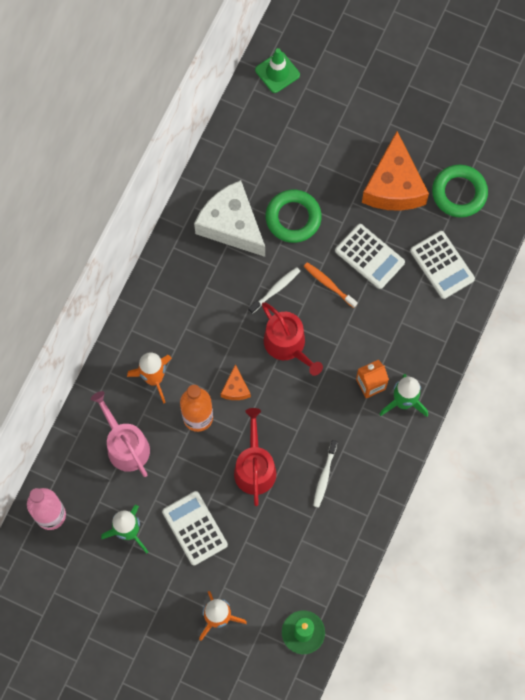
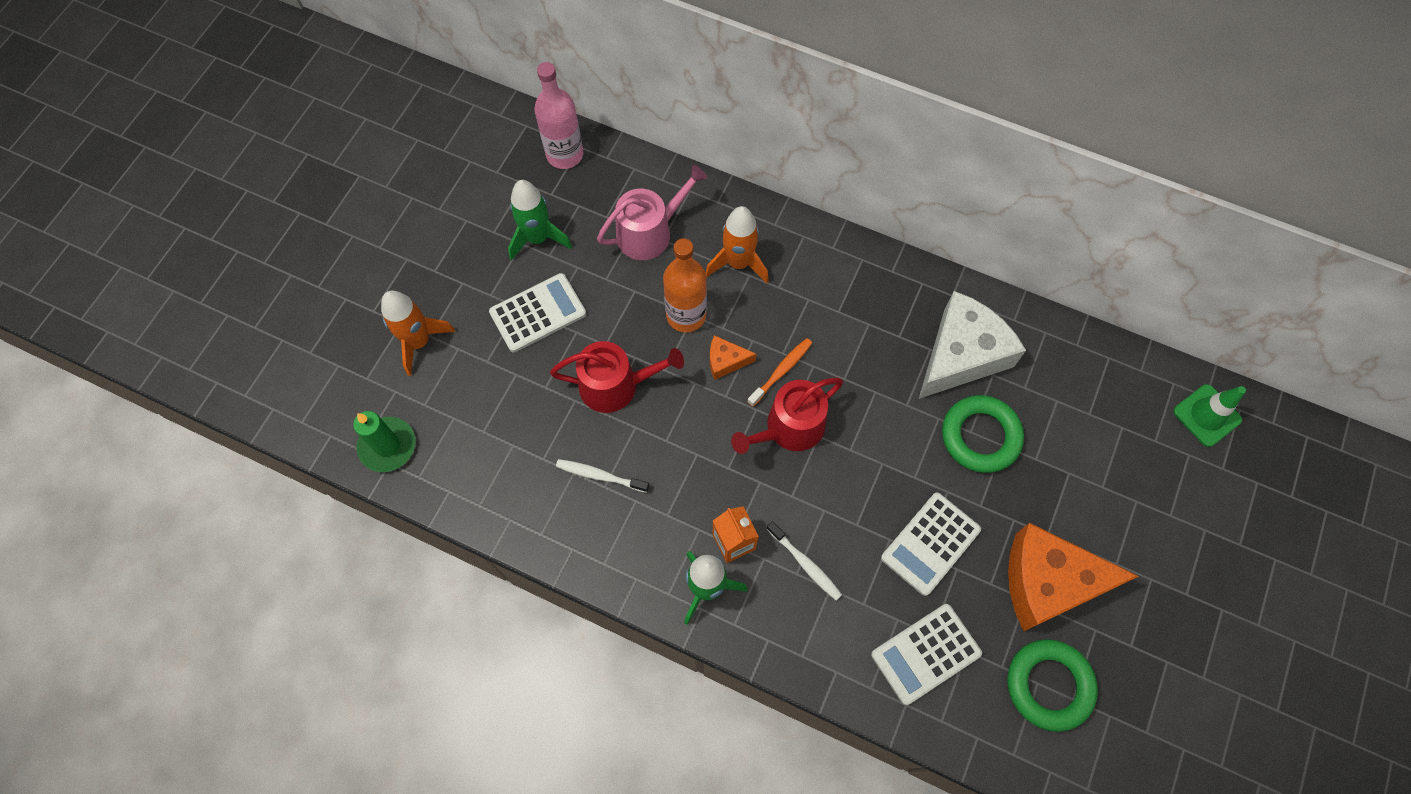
camera: 90 degrees right, 5 degrees down
(275, 290) = (870, 412): white toothbrush -> white toothbrush (805, 564)
(329, 284) = (883, 485): orange toothbrush -> orange toothbrush (781, 371)

